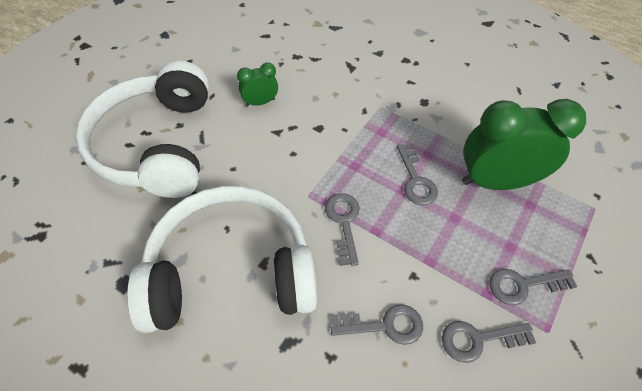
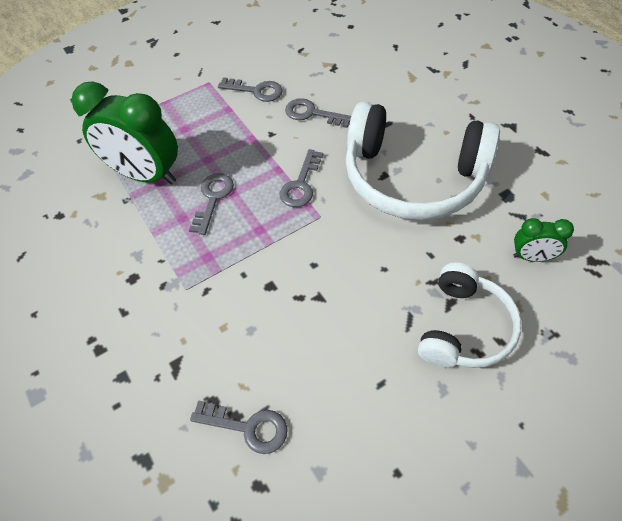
camera: 150 degrees left, 0 degrees up
(157, 145) = (464, 328): white headphones -> white headphones, size x0.60
(260, 102) = (321, 347): green clock -> green clock (532, 257)
(523, 285) = (199, 106): grey key -> grey key (247, 427)

